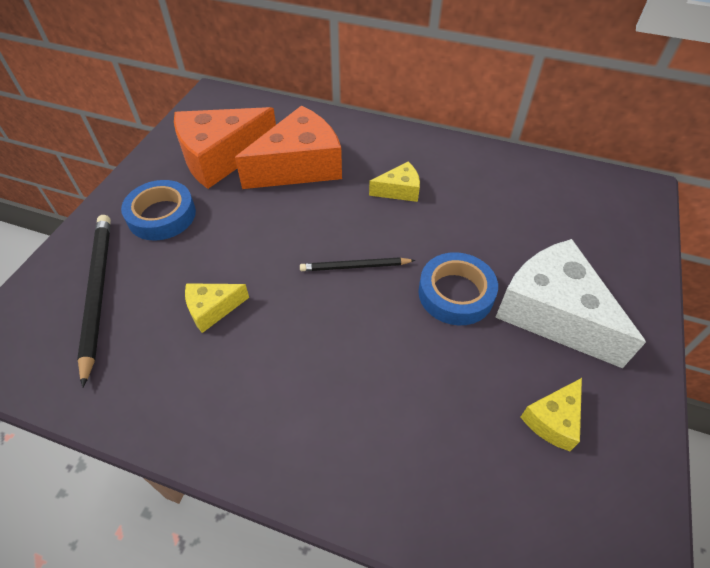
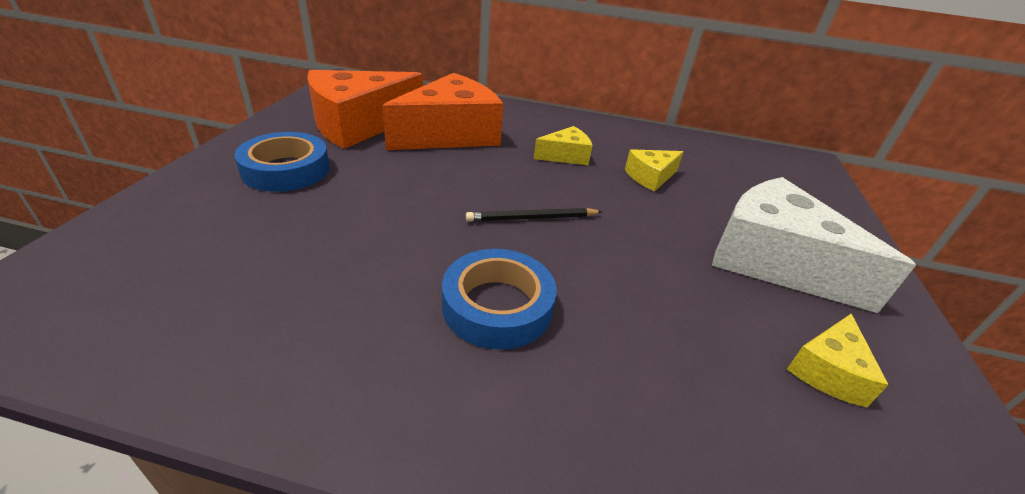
camera: 10 degrees left, 15 degrees down
(97, 292) = (190, 241): black pencil -> none
(212, 309) = (355, 259): yellow cheese -> yellow cheese (650, 177)
(455, 293) = (658, 243): blue tape -> blue tape (497, 306)

